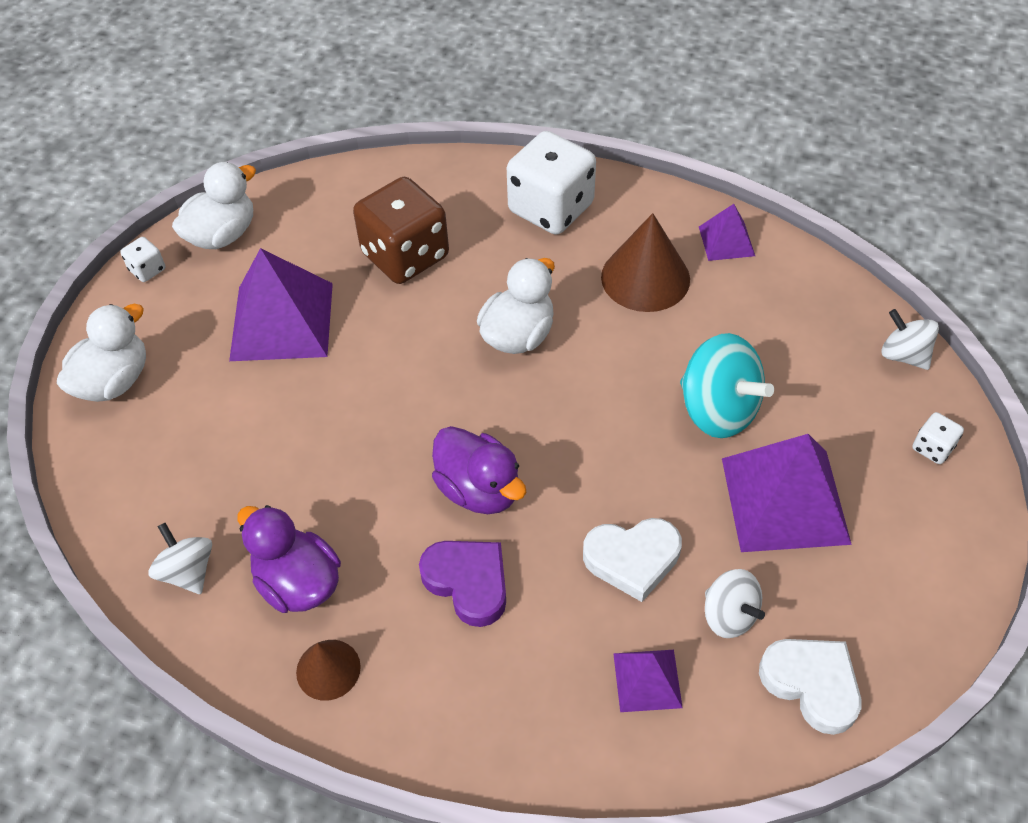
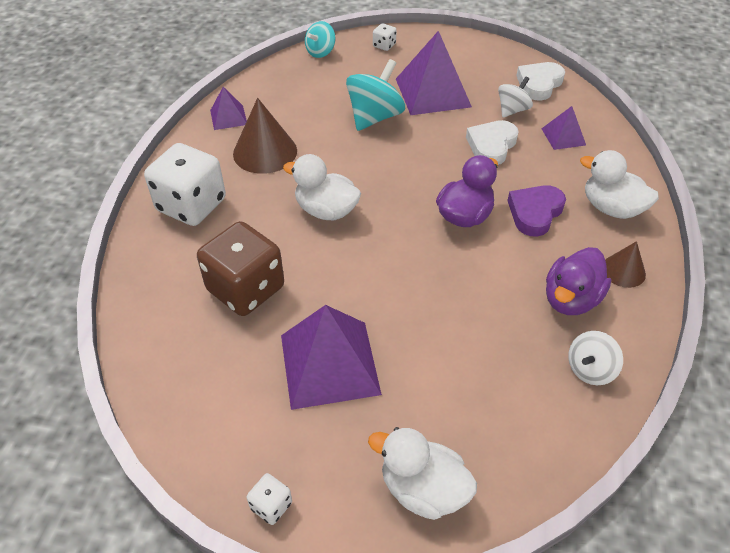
camera: 100 degrees left, 5 degrees down
(222, 235) = (218, 443): white duck -> white duck (611, 208)
(632, 559) = (491, 146): white heart -> white heart turned 135 degrees counterclockwise
(903, 355) = (320, 52): white spinning top -> turquoise spinning top

